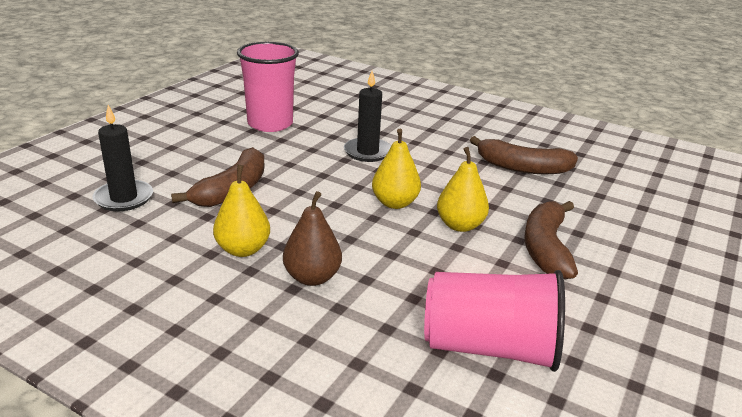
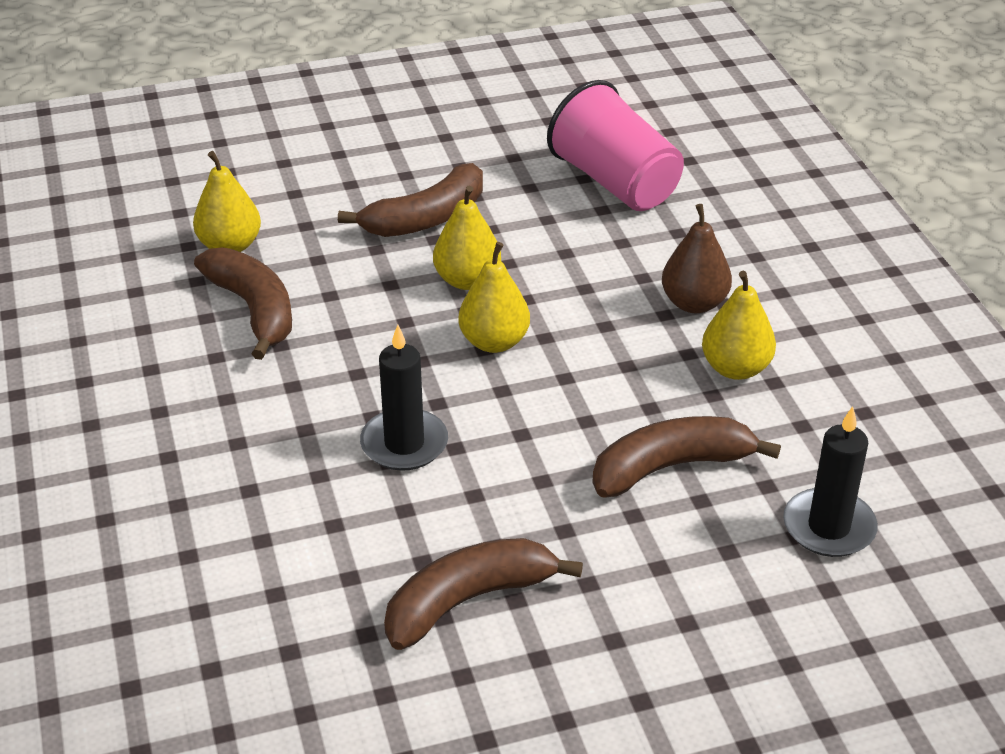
camera: 135 degrees left, 10 degrees up
(270, 124) = (467, 600): pink cup -> brown banana
(594, 186) = (230, 246): none -> yellow pear

